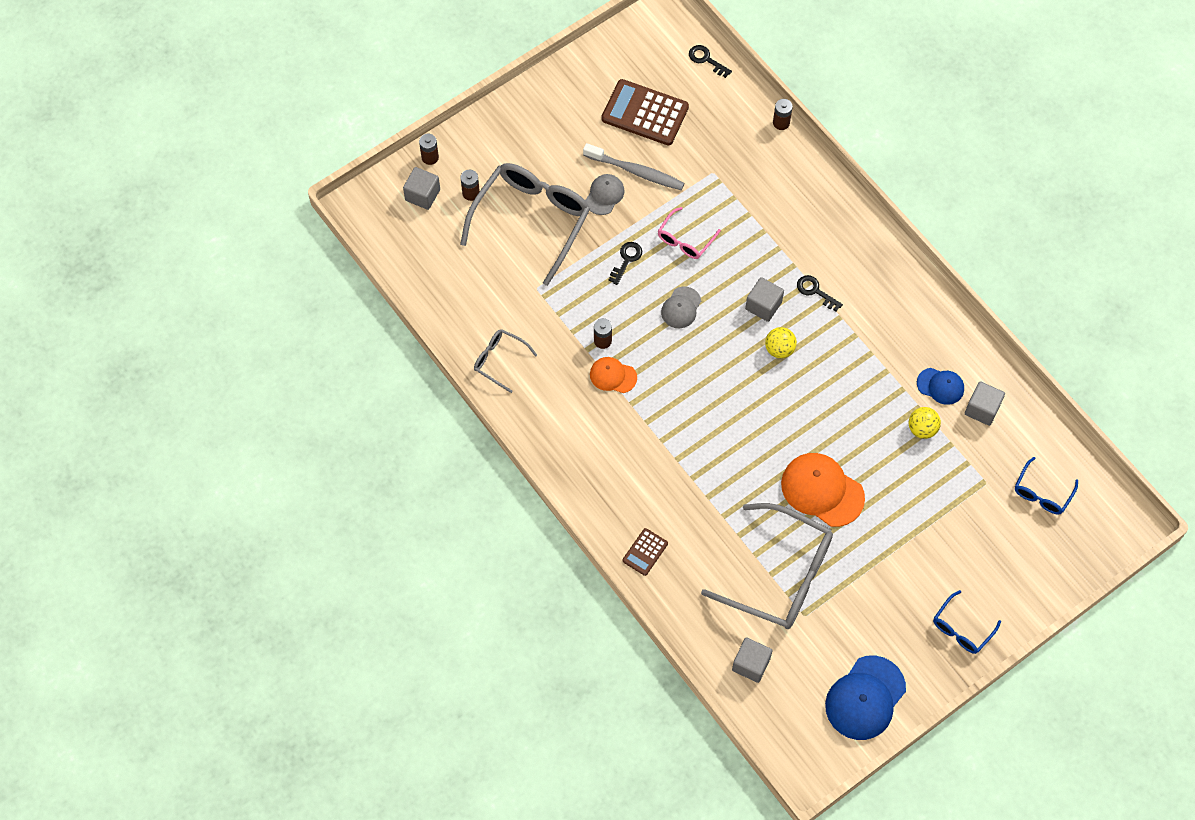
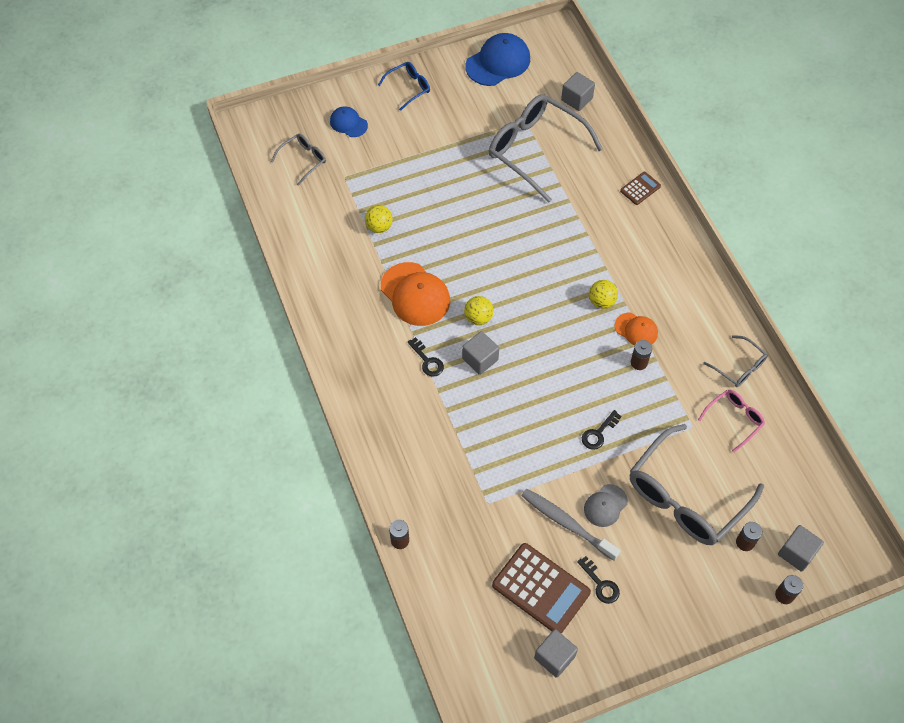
camera: 165 degrees left, 5 degrees down
(656, 399) = (601, 301): none -> yellow ball
(681, 308) = (557, 375): grey cap -> none
(685, 240) = (536, 439): pink glasses -> pink glasses (734, 419)
(706, 59) = (456, 638): black key -> black key (601, 584)
(822, 490) = (480, 200): orange cap -> orange cap (415, 294)
(940, 386) = (349, 256): blue cap -> blue cap (348, 123)
(982, 409) = (322, 230): grey cube -> grey cube (554, 657)
(1042, 493) = (303, 160): blue glasses -> grey glasses

